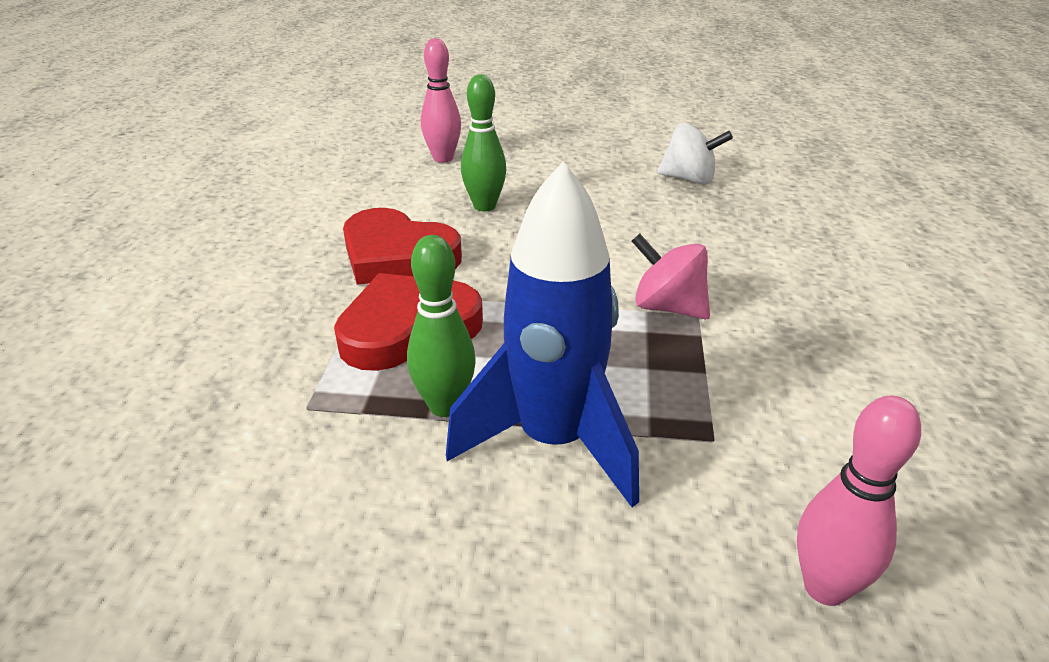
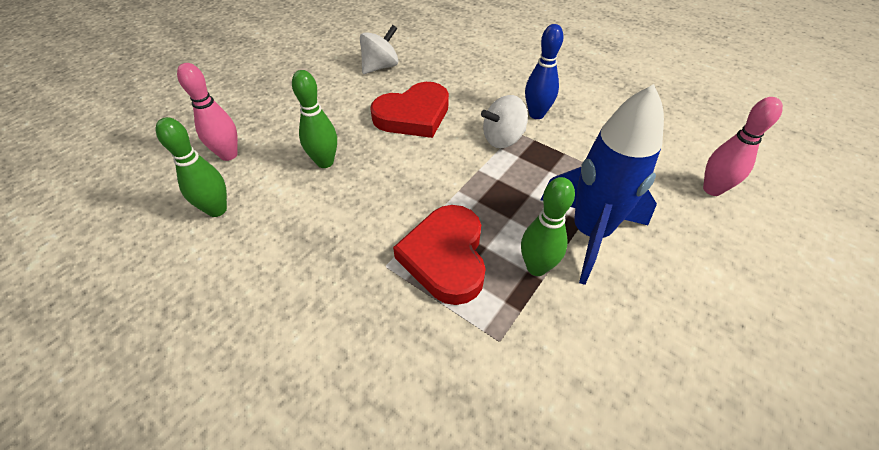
camera: 60 degrees left, 15 degrees up
(368, 181) = (217, 210): none -> green bowling pin
(397, 255) = (350, 231): red heart -> red heart (413, 115)
(667, 307) = (502, 139): pink spinning top -> white spinning top
(763, 321) = (536, 114): none -> blue bowling pin

